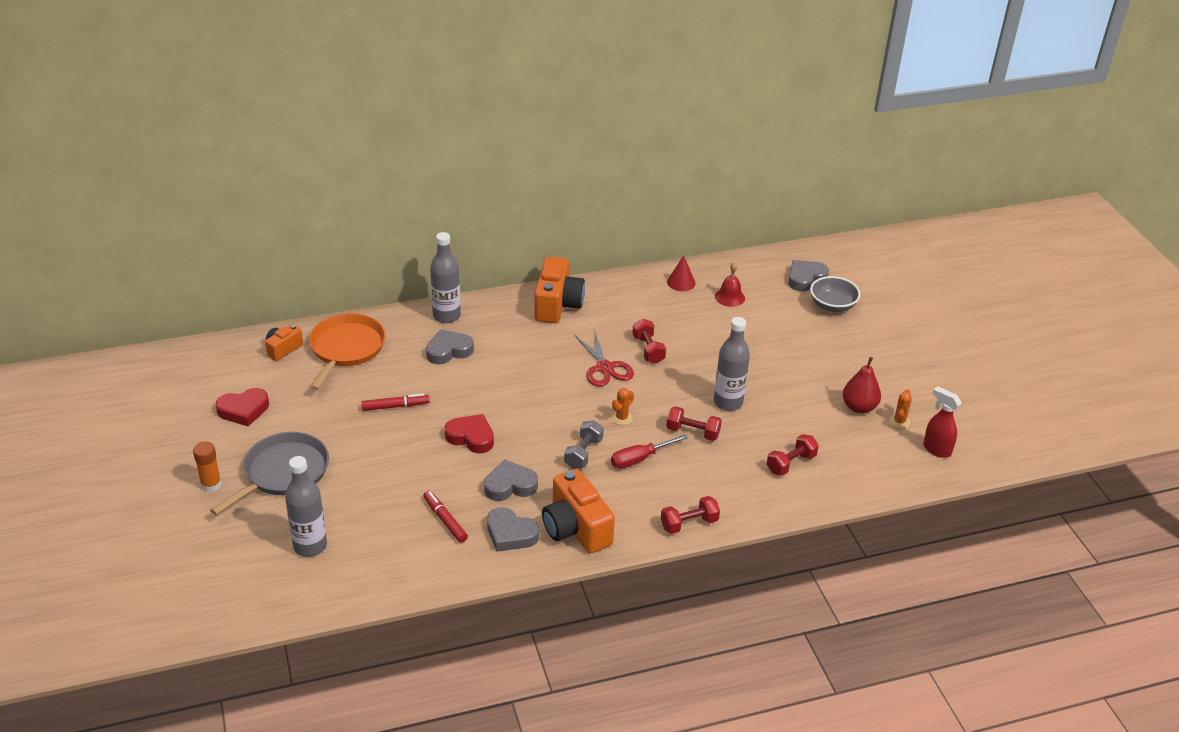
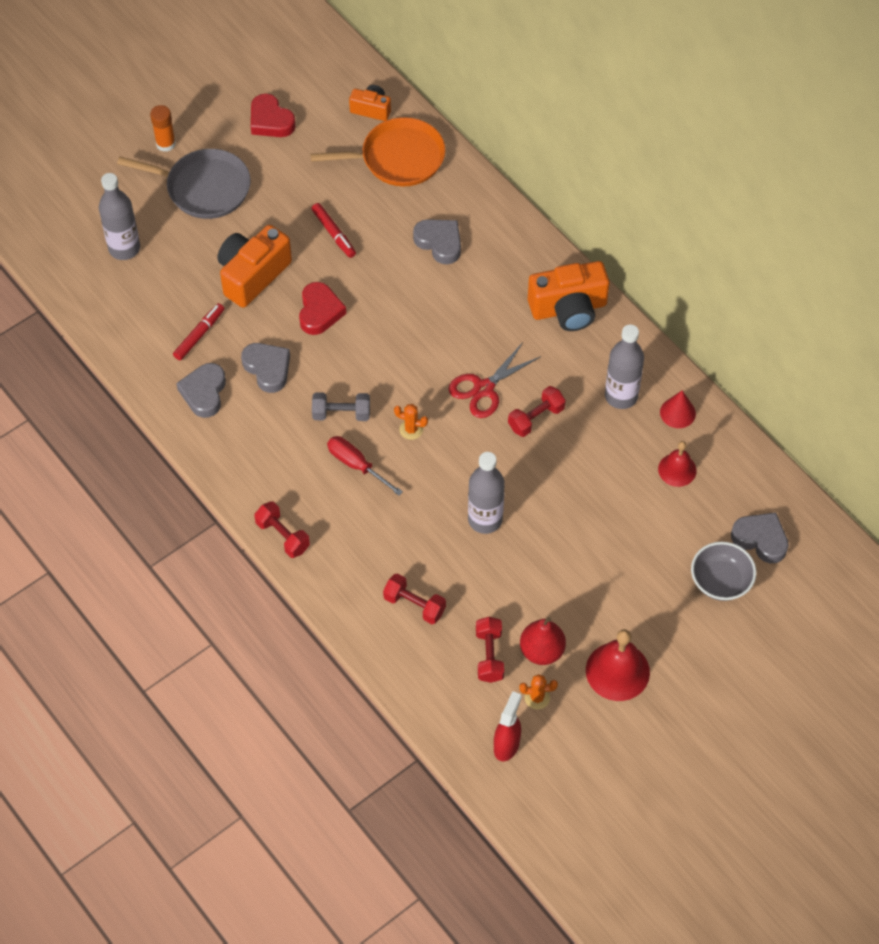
camera: 70 degrees right, 20 degrees up
(446, 316) = (495, 218): grey bottle -> grey bottle (621, 396)
(576, 528) = (234, 443): orange camera -> orange camera (252, 275)
(692, 432) = (420, 500): red dumbbell -> red dumbbell (489, 655)
(890, 375) = (617, 671): none -> red bell

